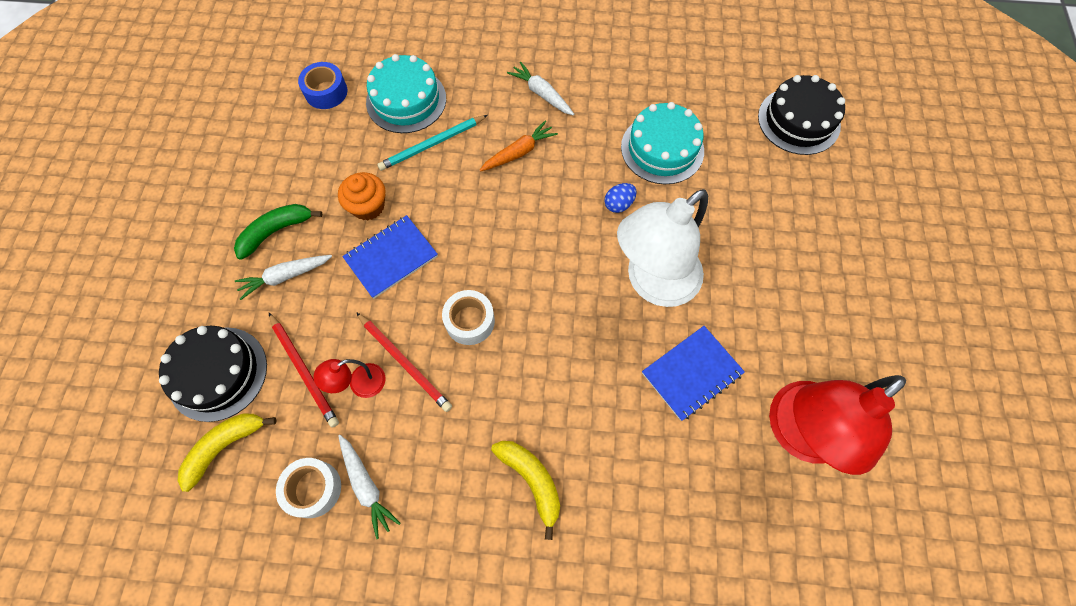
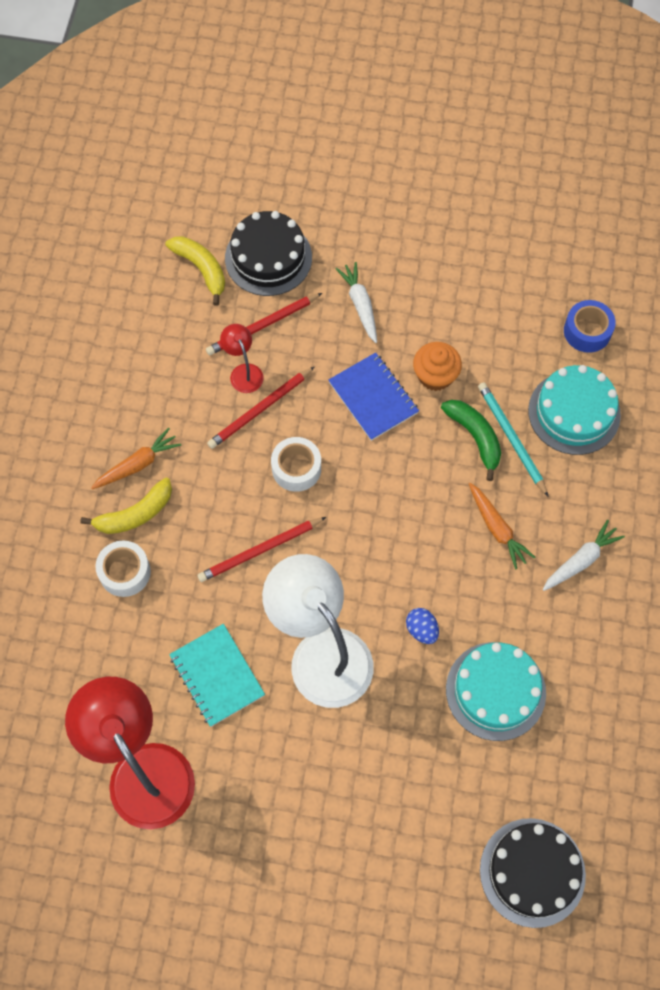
camera: 95 degrees right, 0 degrees up
(276, 231) = (411, 294): green banana -> green banana (475, 437)
(313, 489) = (155, 338): white tape -> white tape (125, 572)
(367, 486) = (151, 379): white carrot -> none
(473, 486) = (137, 464): none -> orange carrot
(559, 346) = (260, 550): none -> red pencil
(691, 373) = (217, 675): blue notebook -> turquoise notebook

